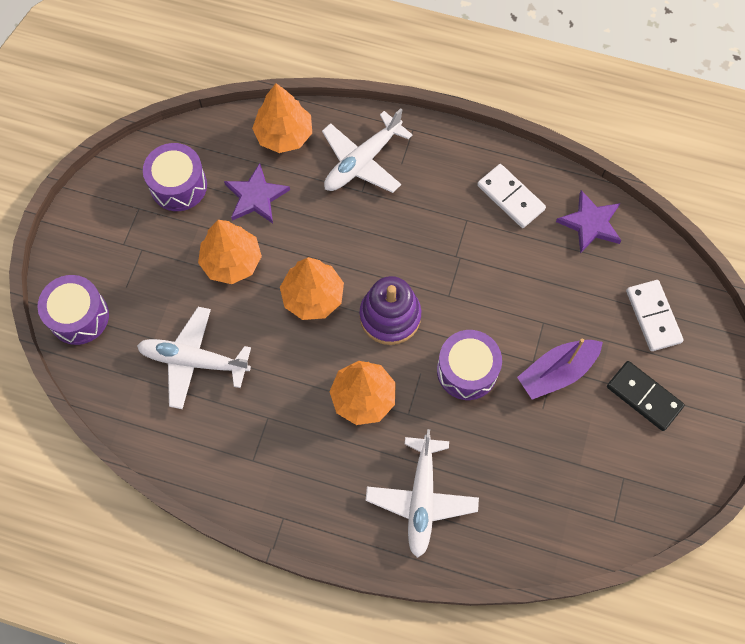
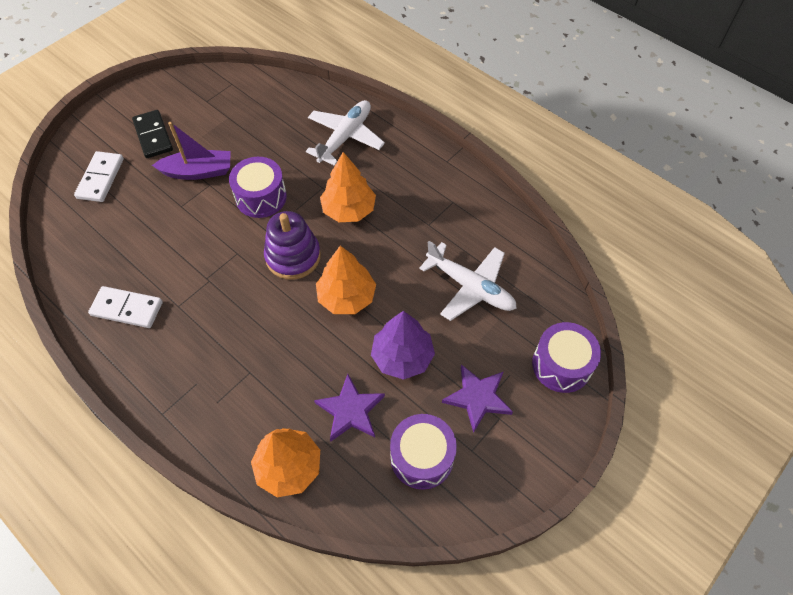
camera: 155 degrees left, 10 degrees down
(231, 261) = (402, 357): orange tree -> purple tree
(362, 161) = (230, 401): white plane -> none
(510, 197) = (127, 309): white domino -> white domino turned 60 degrees counterclockwise
(590, 223) = (83, 260): purple star -> purple star (478, 398)

